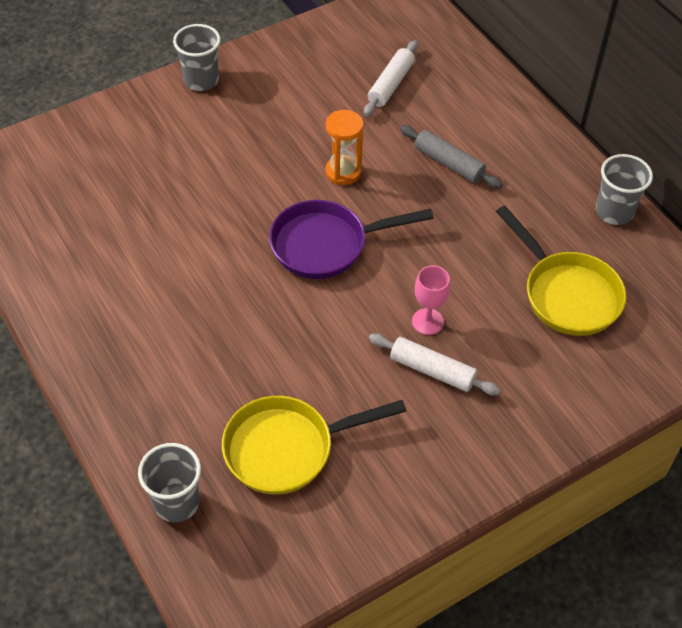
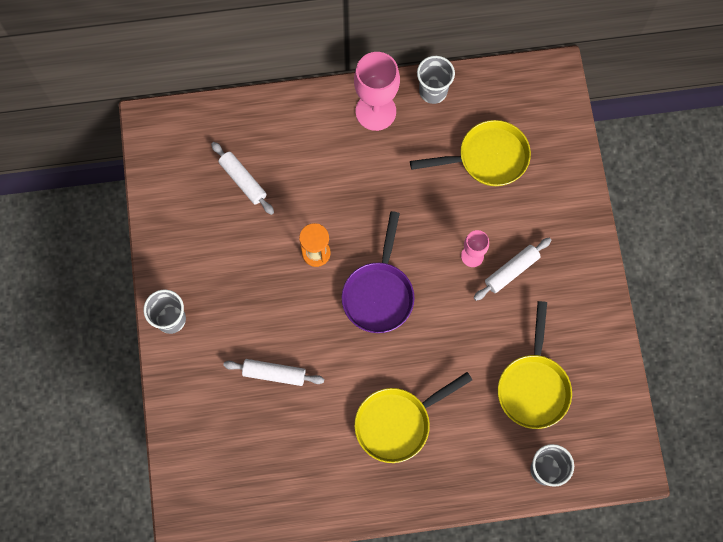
camera: 65 degrees left, 20 degrees up
(172, 317) = (398, 423): none -> yellow pan
(180, 183) = (274, 374): none -> white rolling pin
(448, 163) = (341, 177): grey rolling pin -> none
(550, 168) = (375, 111): none -> pink goblet

